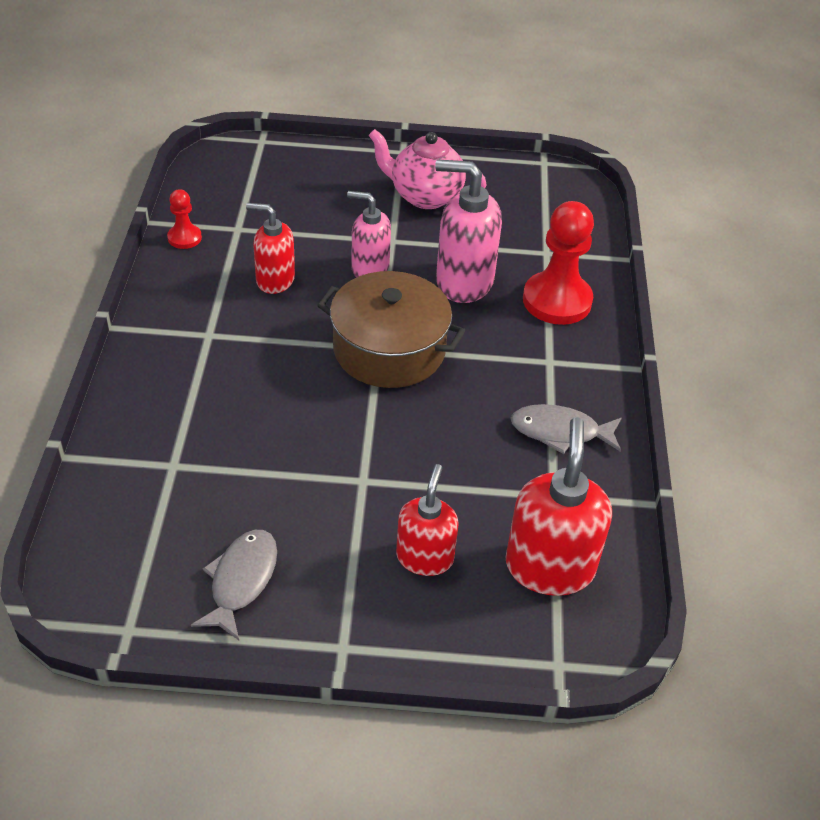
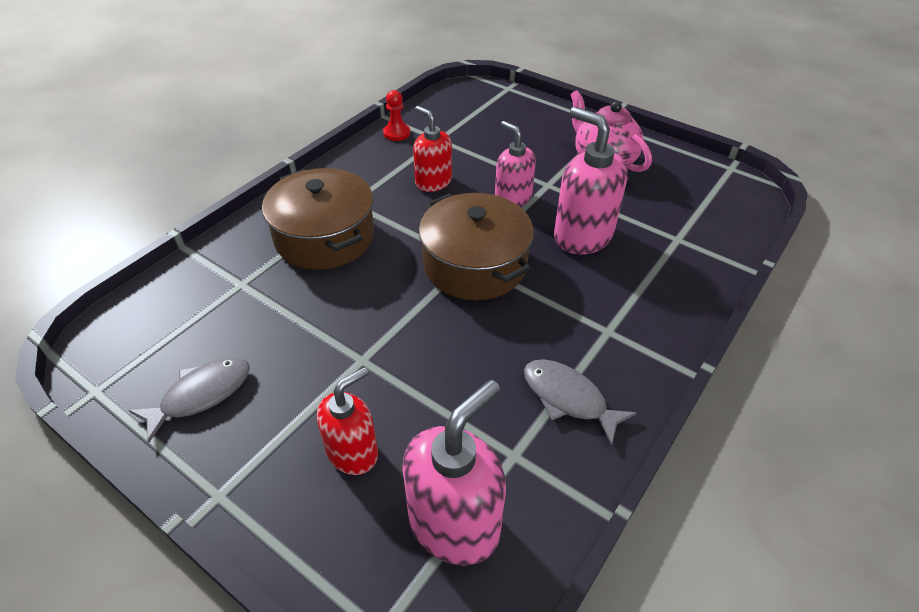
camera: 35 degrees right, 0 degrees up
(215, 382) = (324, 237): none -> brown pot
(549, 566) = (454, 523): red soap dispenser -> pink soap dispenser
(557, 301) = (656, 282): red pawn -> none

